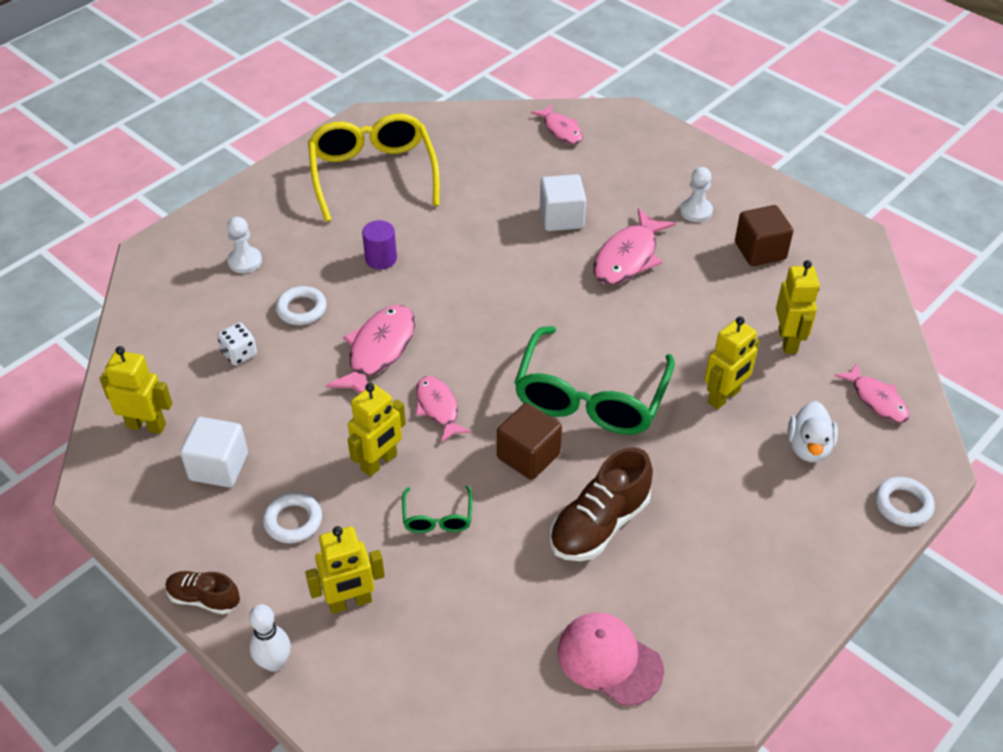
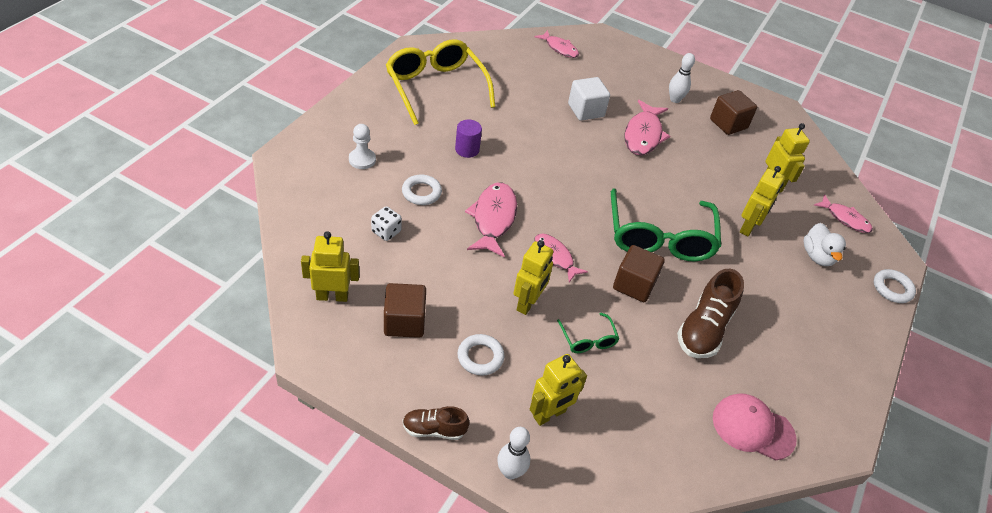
camera: 20 degrees left, 0 degrees up
(219, 466) = (404, 322): white cube -> brown cube
(696, 211) = (675, 99): white pawn -> white bowling pin

